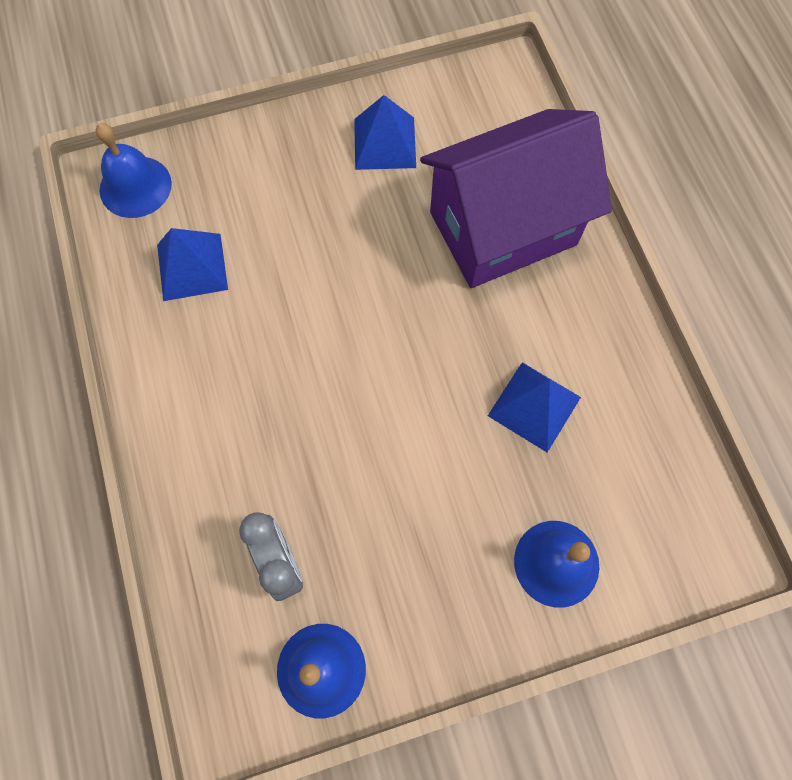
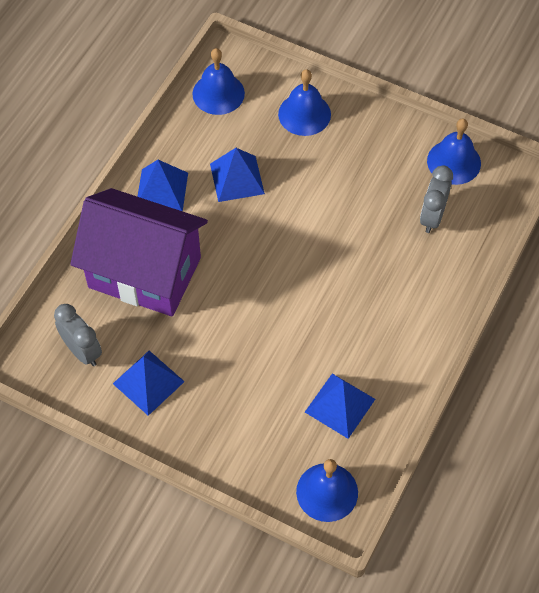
camera: 135 degrees left, 10 degrees down
(470, 119) = (82, 351): none -> grey clock
(589, 322) = (161, 190): none -> blue pyramid
(676, 494) = (218, 93): none -> blue bell

